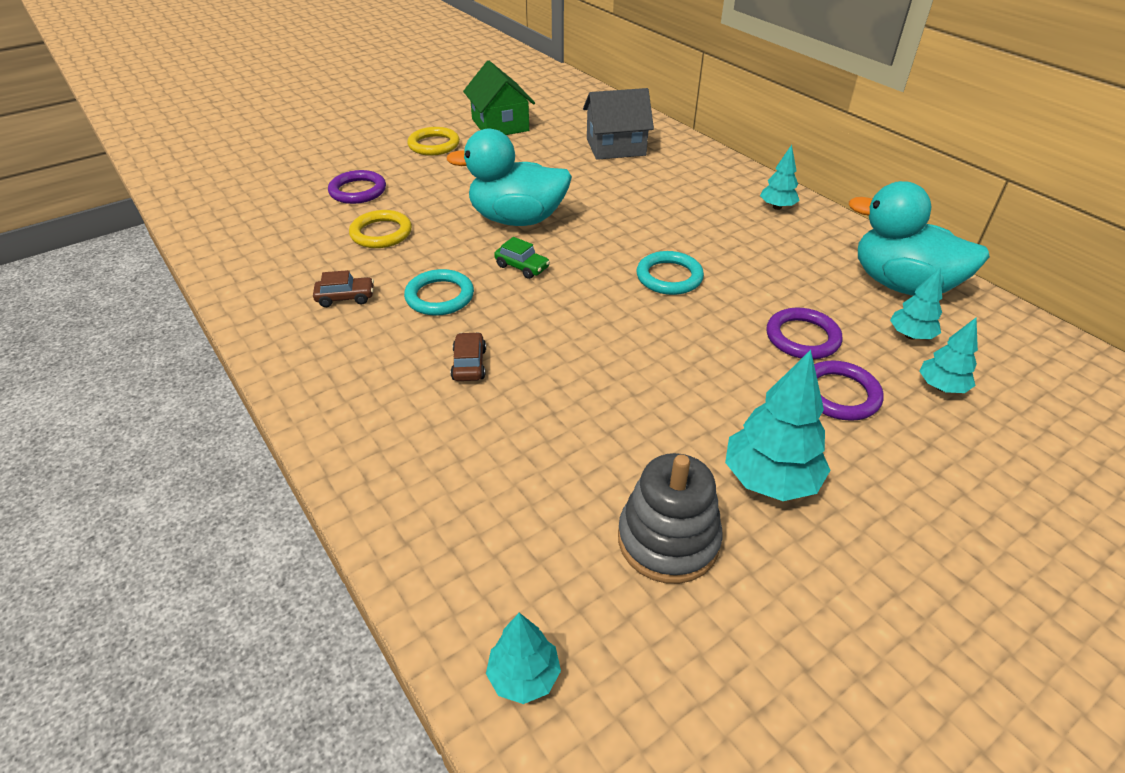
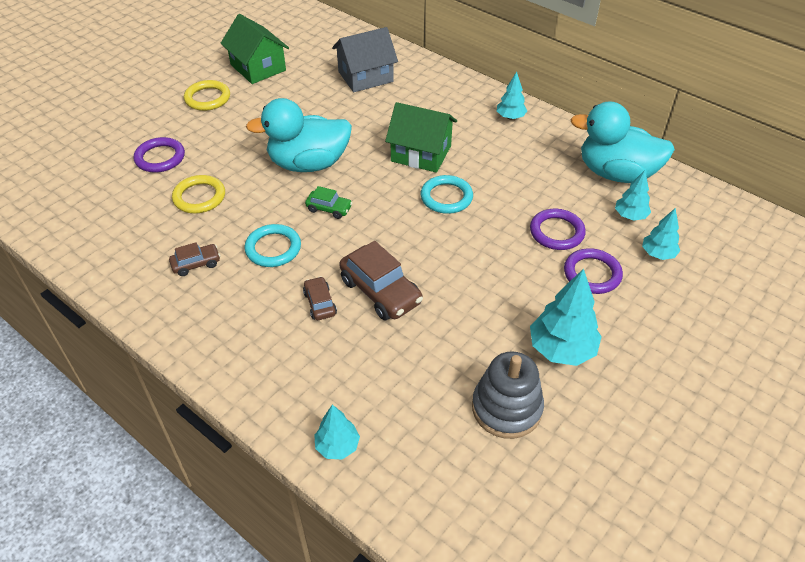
camera: 15 degrees left, 5 degrees up
(524, 676) = (443, 522): turquoise tree -> turquoise tree (337, 446)
(549, 364) = (380, 291): none -> brown car
(653, 228) = (421, 153): none -> green house

